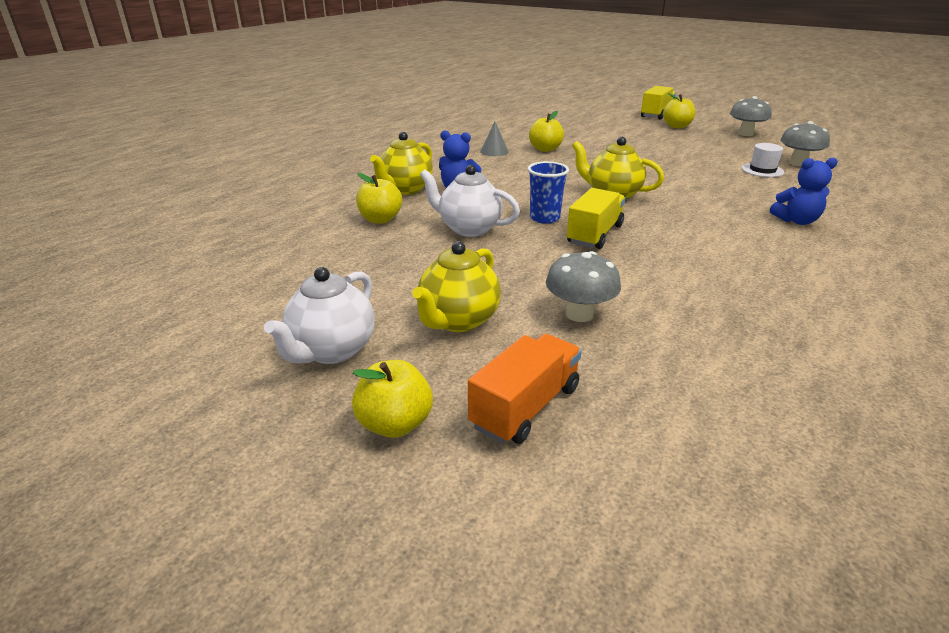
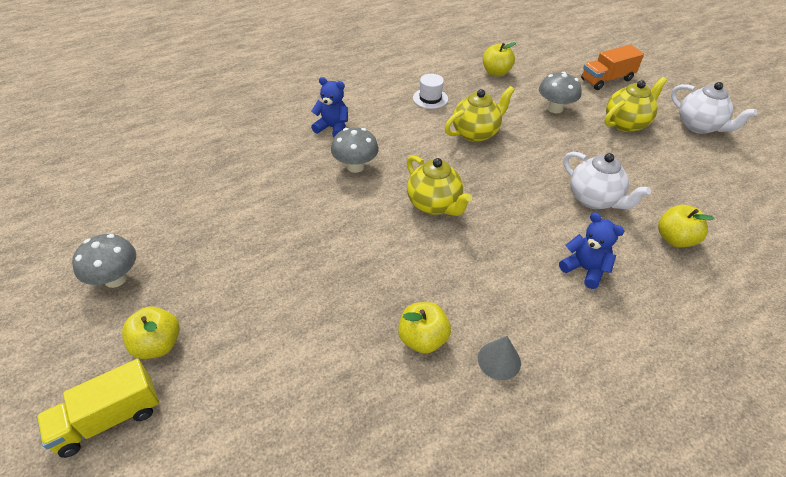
camera: 155 degrees left, 15 degrees up
(331, 350) = (699, 126): white teapot -> white teapot turned 90 degrees clockwise
(395, 424) = (665, 88): yellow apple -> yellow apple (496, 72)
(405, 189) = (646, 289): yellow teapot -> yellow teapot (476, 133)
(544, 218) = (521, 192): blue cup -> none
(594, 234) = (496, 161): yellow truck -> none
(762, 170) = (244, 193): white hat -> white hat (430, 98)
(798, 163) = (190, 192): grey mushroom -> grey mushroom (355, 166)

